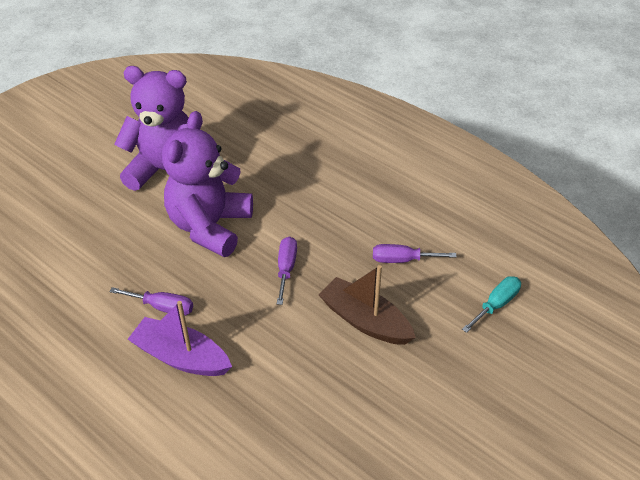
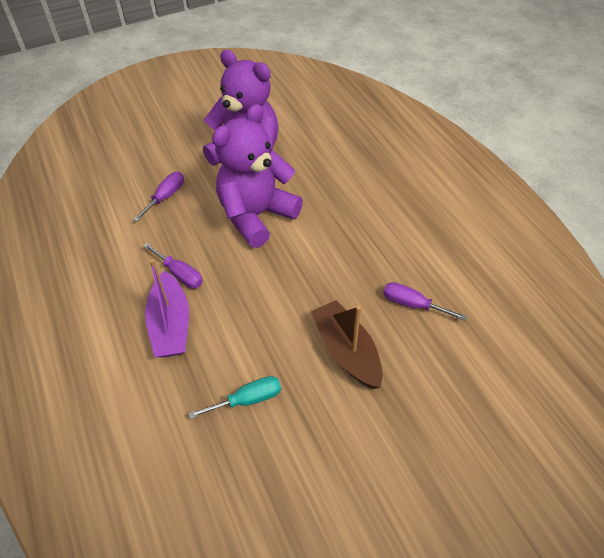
camera: 25 degrees right, 5 degrees up
(181, 357) = (171, 324): purple boat -> purple boat turned 150 degrees counterclockwise
(286, 268) = (301, 276): purple screwdriver -> purple screwdriver (166, 197)
(496, 304) = (484, 383): turquoise screwdriver -> turquoise screwdriver (248, 400)

